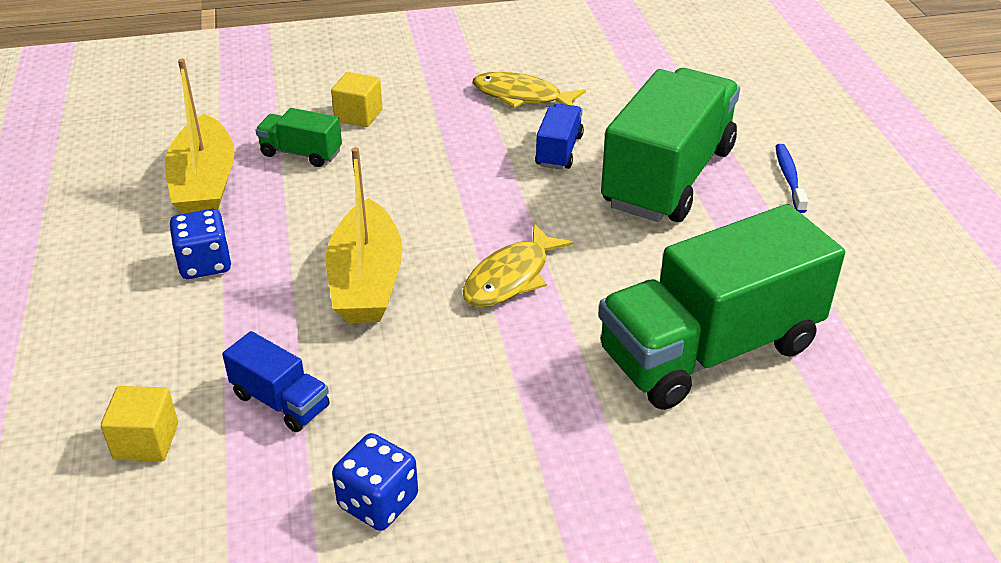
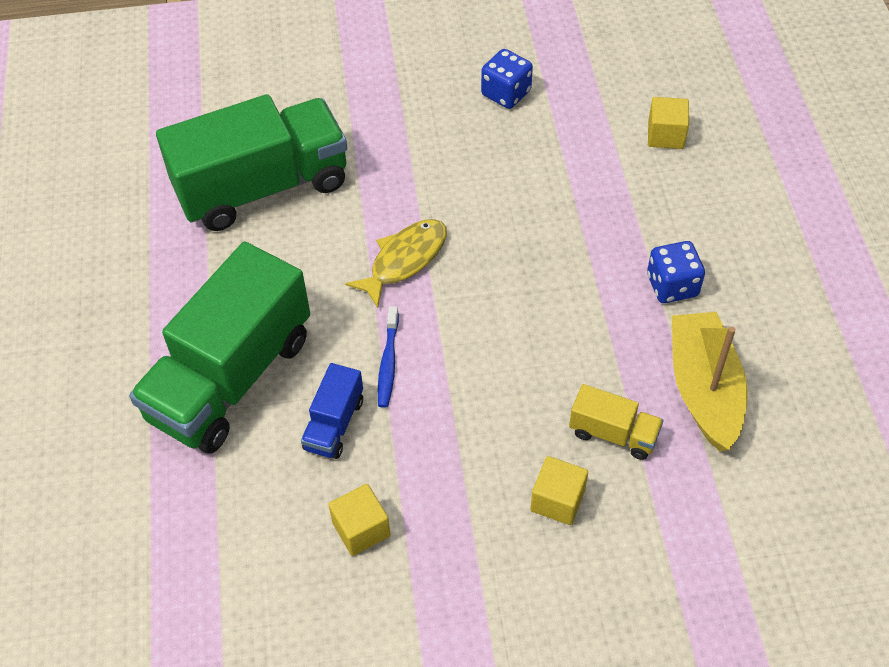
camera: 175 degrees left, 15 degrees up
(280, 401) = (580, 159): blue truck -> none
(301, 153) = (613, 433): green truck -> yellow truck
(366, 281) = (527, 261): yellow boat -> none
(521, 96) = (361, 529): yellow fish -> yellow cube
(789, 178) = (110, 371): blue toothbrush -> blue toothbrush (388, 363)

